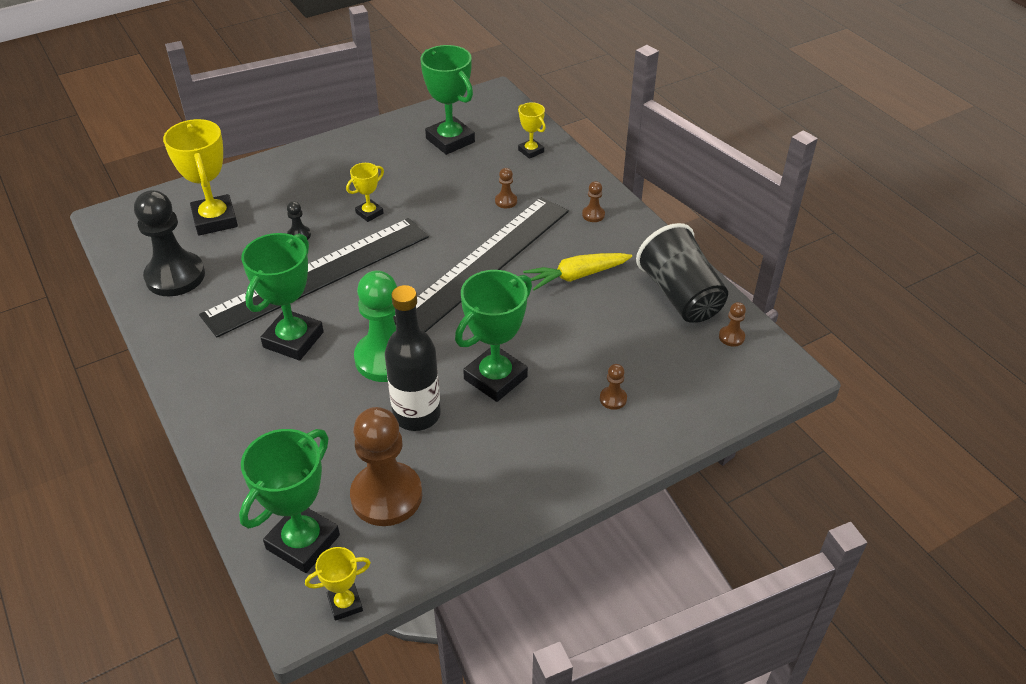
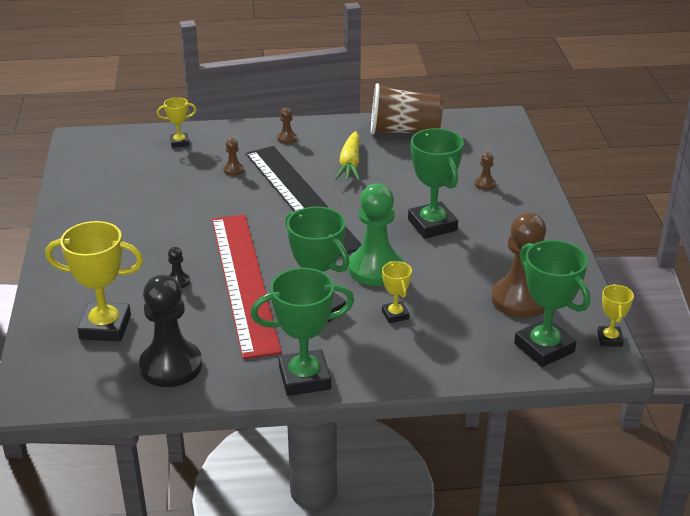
camera: 65 degrees left, 10 degrees down
(318, 275) = (244, 281): black ruler -> red ruler
(369, 213) = (183, 238): yellow trophy -> yellow trophy (395, 315)
(417, 415) = (447, 268): black bottle -> none
(450, 140) = (122, 175): green trophy -> green trophy (304, 378)
(680, 295) = (404, 131): black cup -> brown cup
(731, 337) = (458, 126): brown pawn -> none

